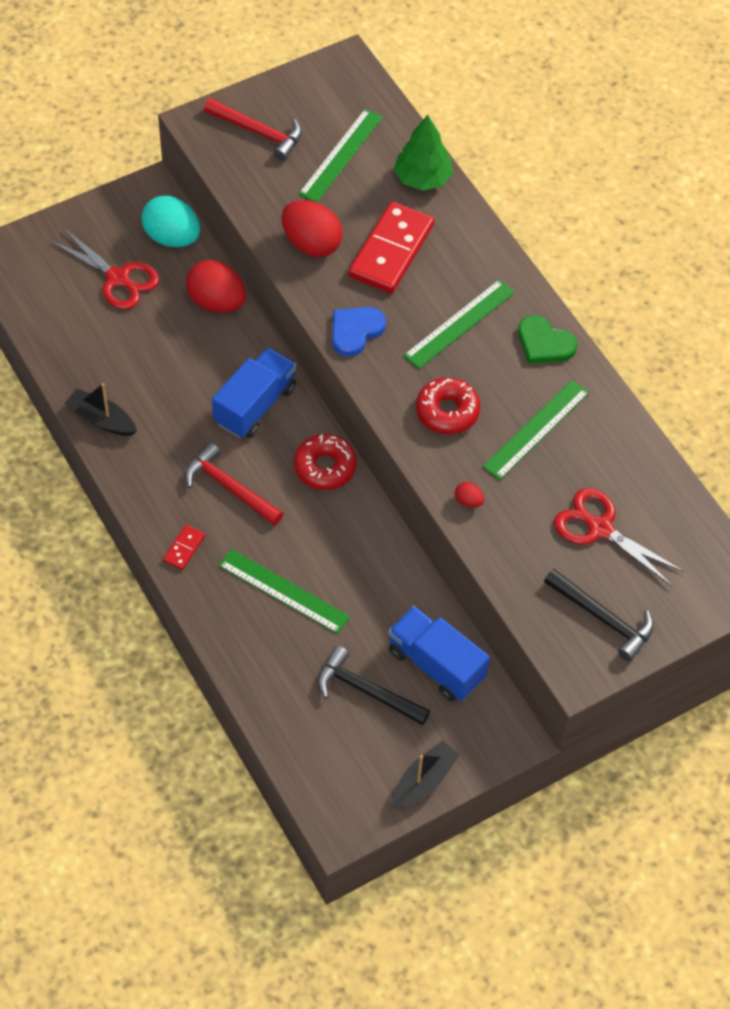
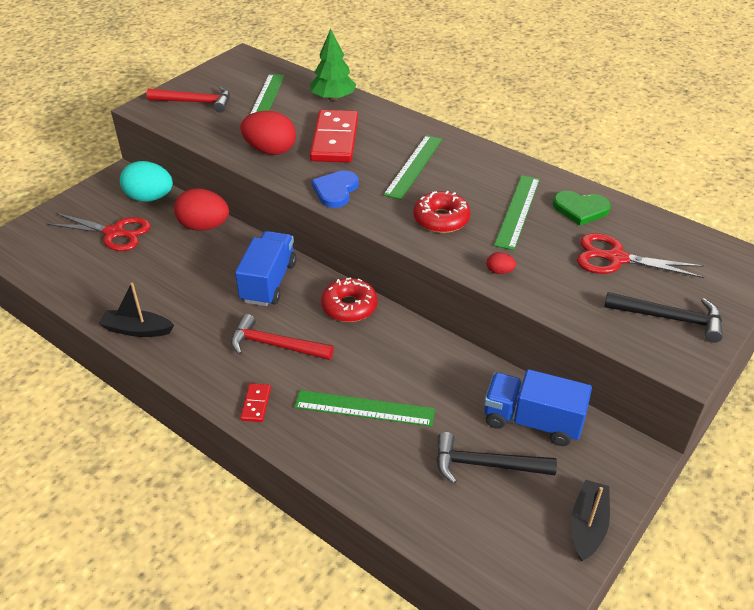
camera: 20 degrees left, 15 degrees down
(544, 343) = (485, 161): green heart -> green heart (580, 209)

